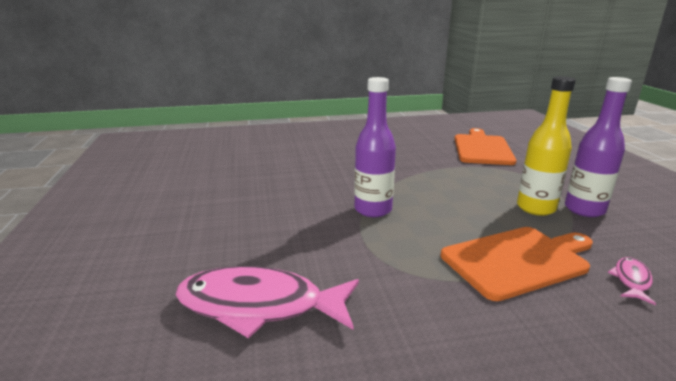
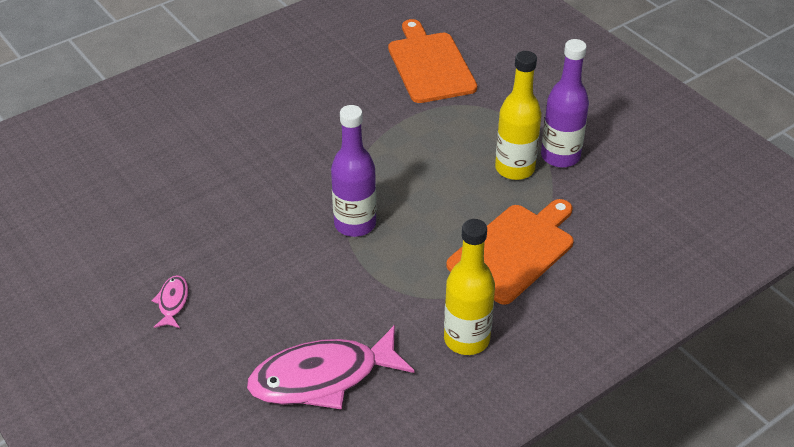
camera: 25 degrees left, 20 degrees up
(433, 319) = (466, 339): none -> yellow bottle
(631, 280) = (606, 244): pink fish -> pink fish (172, 302)

